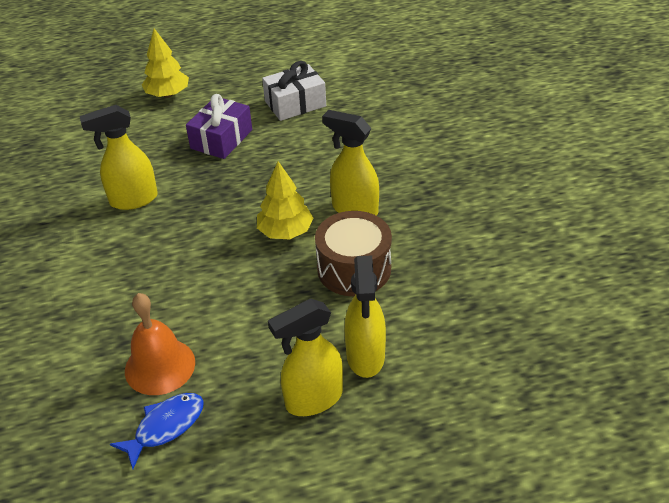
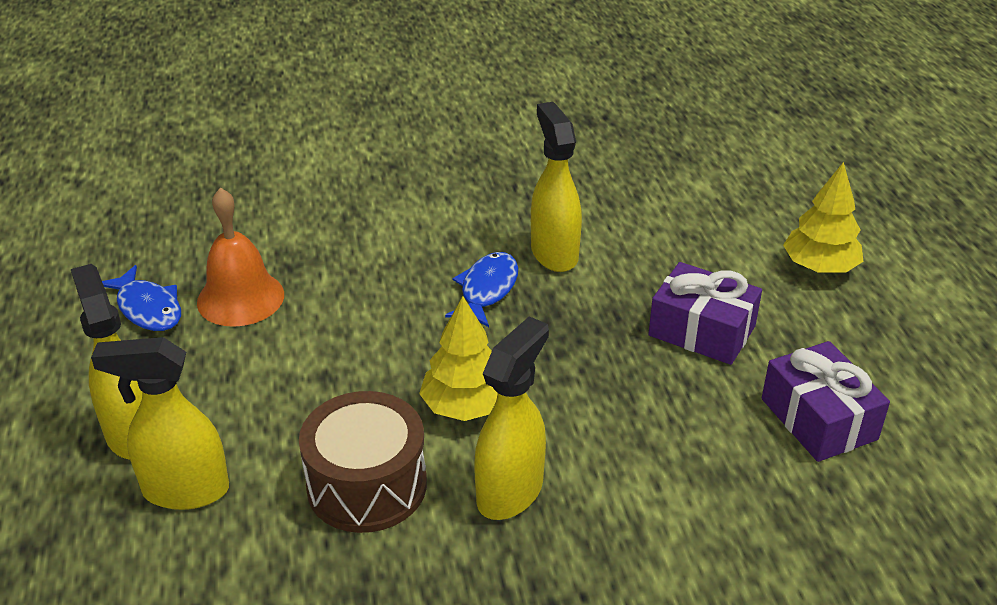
camera: 90 degrees right, 5 degrees down
(169, 229) = (487, 290): none -> blue fish
(295, 104) = (818, 419): white gift -> purple gift

